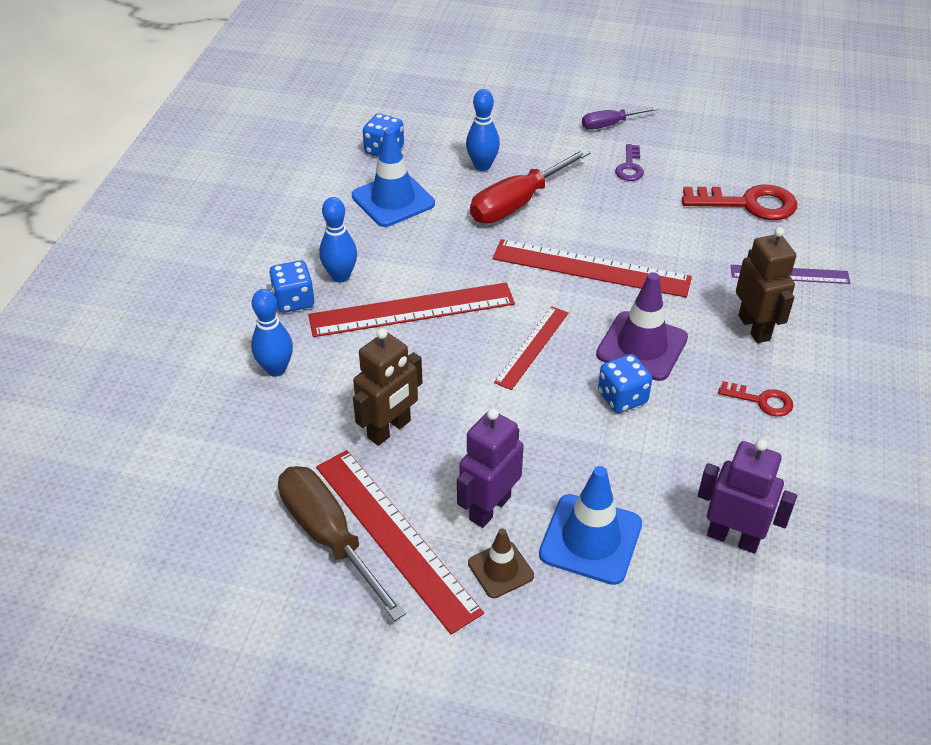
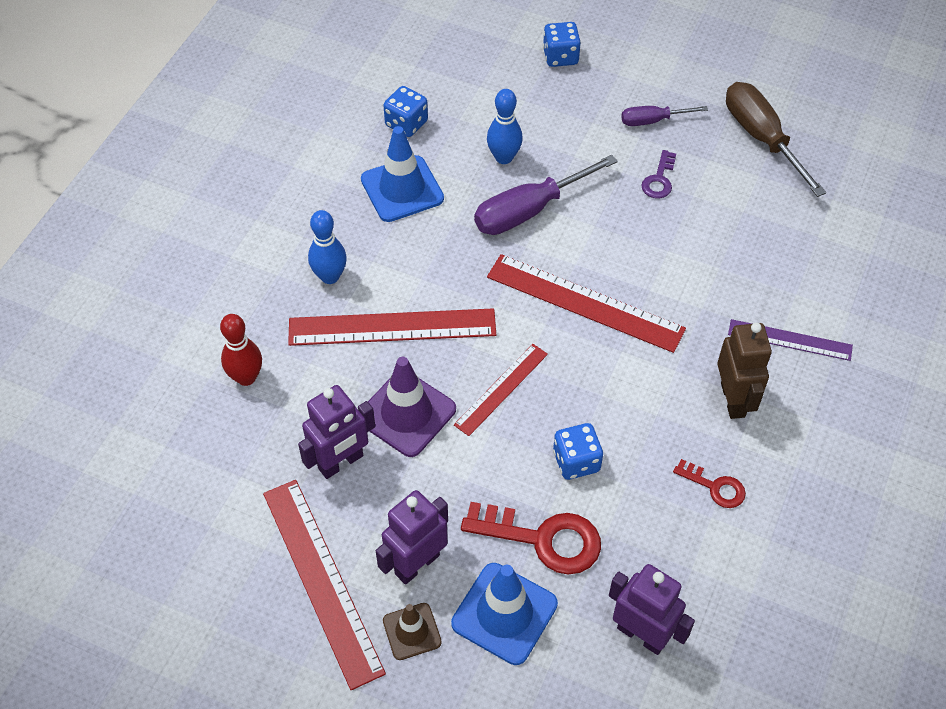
camera: 10 degrees right, 10 degrees up
(276, 369) = (246, 377): blue bowling pin -> red bowling pin
(294, 300) = (278, 299): blue dice -> blue dice (560, 57)
(330, 538) = (261, 571): brown screwdriver -> brown screwdriver (762, 138)
(389, 429) = (341, 462): brown robot -> purple robot
(518, 203) = (530, 210): red screwdriver -> purple screwdriver
(642, 346) = (612, 405): purple traffic cone -> purple traffic cone (406, 413)
(748, 204) = (772, 245): red key -> red key (543, 539)

